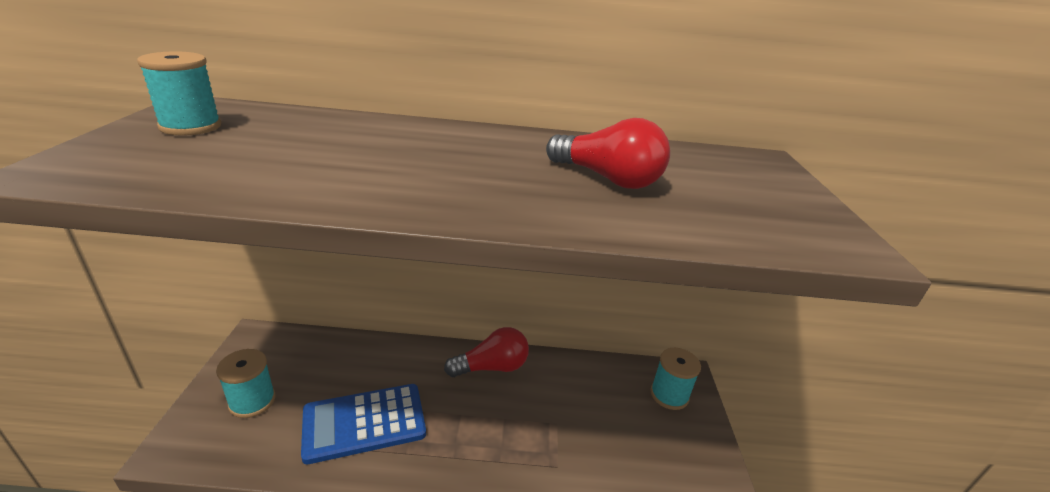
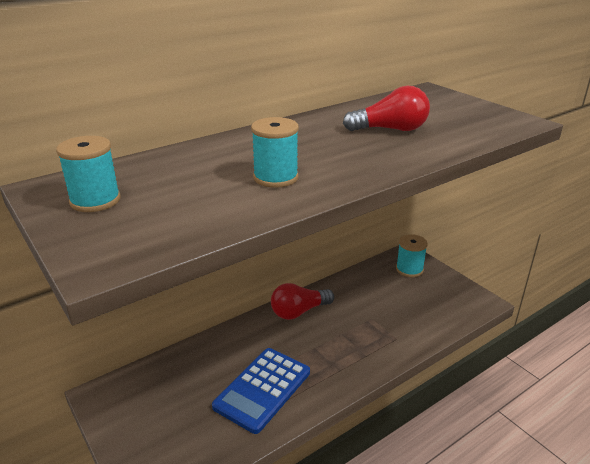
camera: 35 degrees left, 0 degrees up
(252, 401) = (165, 429): turquoise spool -> turquoise spool (275, 177)
(492, 367) = (299, 312): red light bulb -> red light bulb turned 150 degrees counterclockwise

